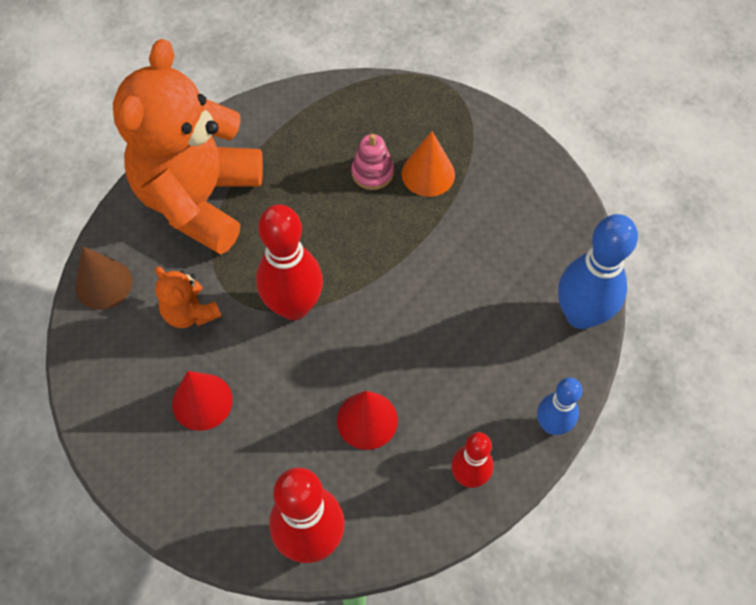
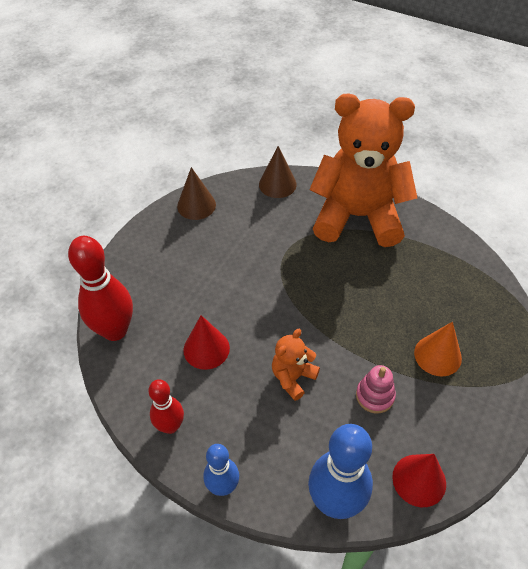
camera: 80 degrees right, 10 degrees down
(107, 402) = (196, 205): none -> brown cone
(190, 313) = (268, 231): orange teddy bear -> orange teddy bear (293, 377)
(202, 401) = (204, 251): red cone -> red cone (419, 480)
(294, 306) = (288, 287): red bowling pin -> none
(372, 172) = (422, 315): pink stacking toy -> pink stacking toy (375, 396)

